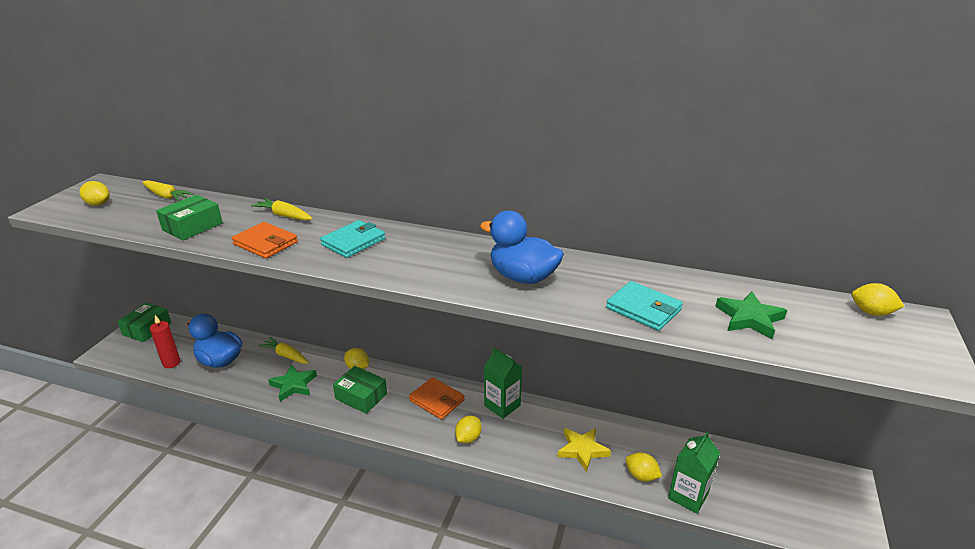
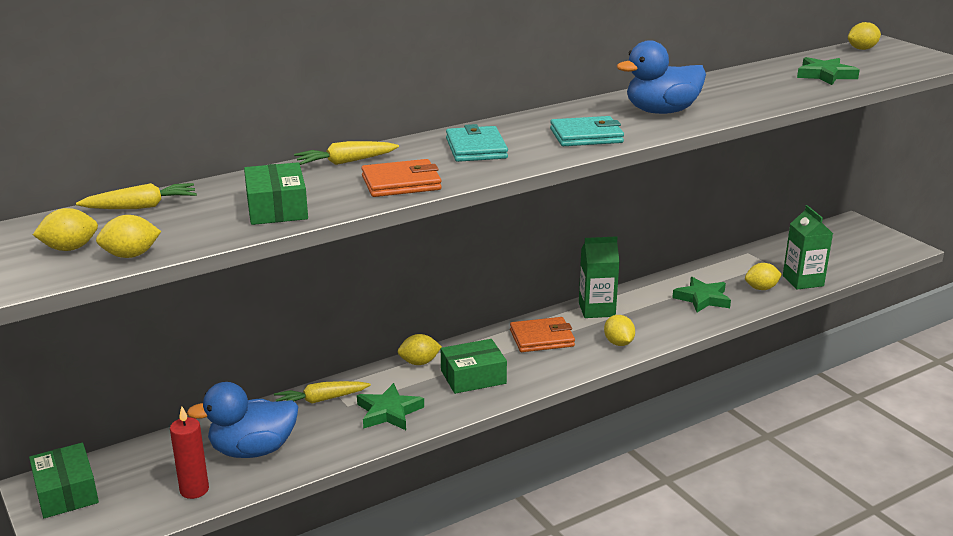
camera: 50 degrees left, 5 degrees down
(98, 220) = (131, 255): none -> yellow lemon
(582, 450) = (702, 298): yellow star -> green star
(643, 309) = (770, 95): turquoise wallet -> turquoise wallet (586, 136)

